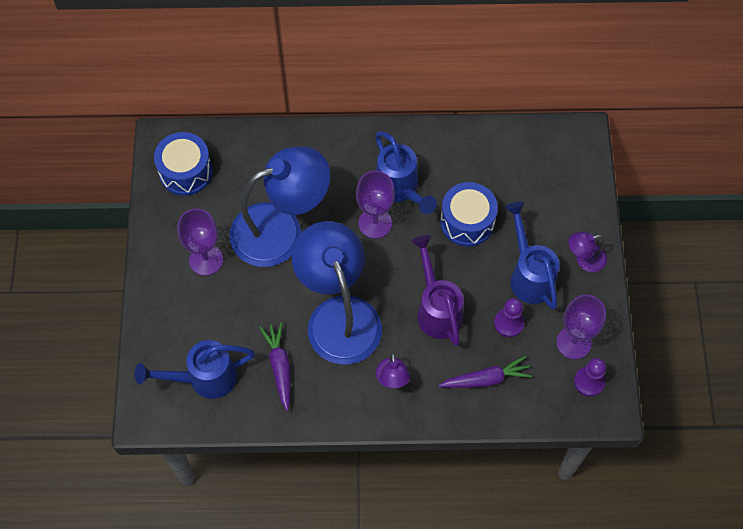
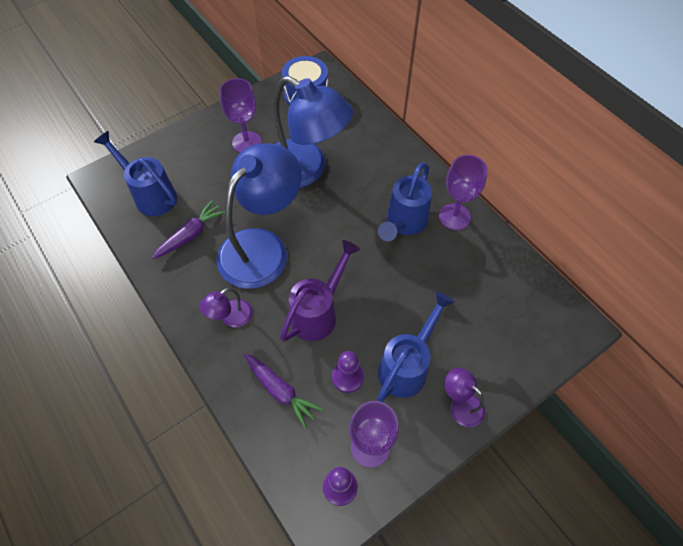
camera: 55 degrees right, 5 degrees down
(375, 223) = (360, 224): purple goblet -> purple goblet (454, 217)
(467, 222) = (416, 287): blue drum -> none

